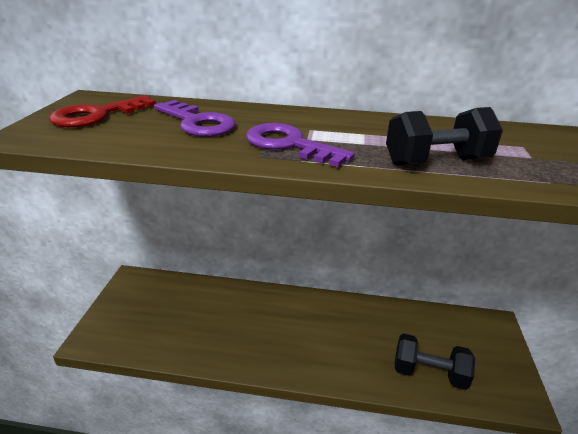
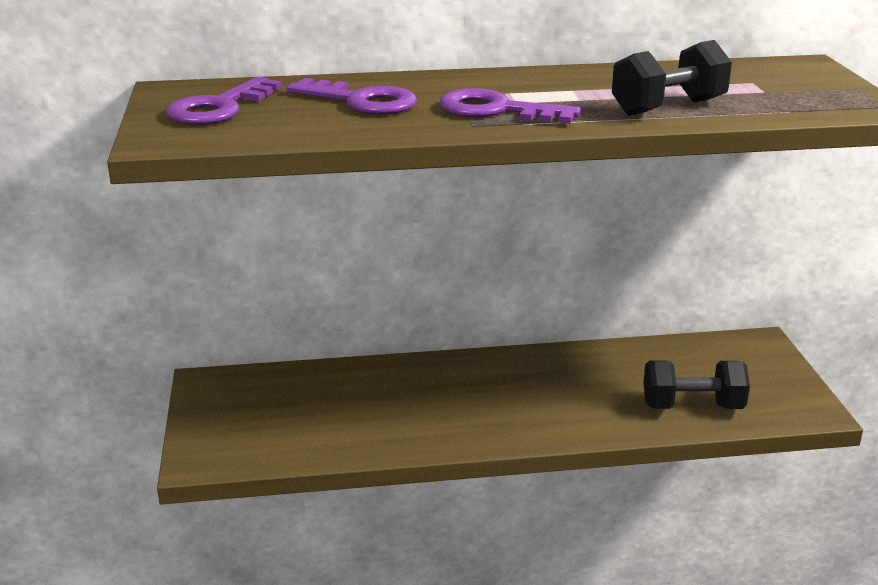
camera: 15 degrees left, 5 degrees down
(97, 115) = (219, 108): red key -> purple key

